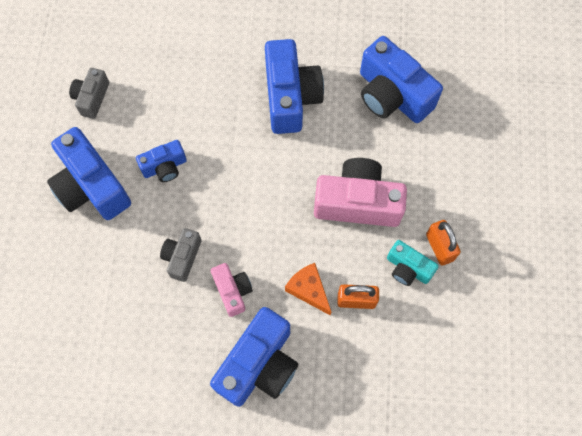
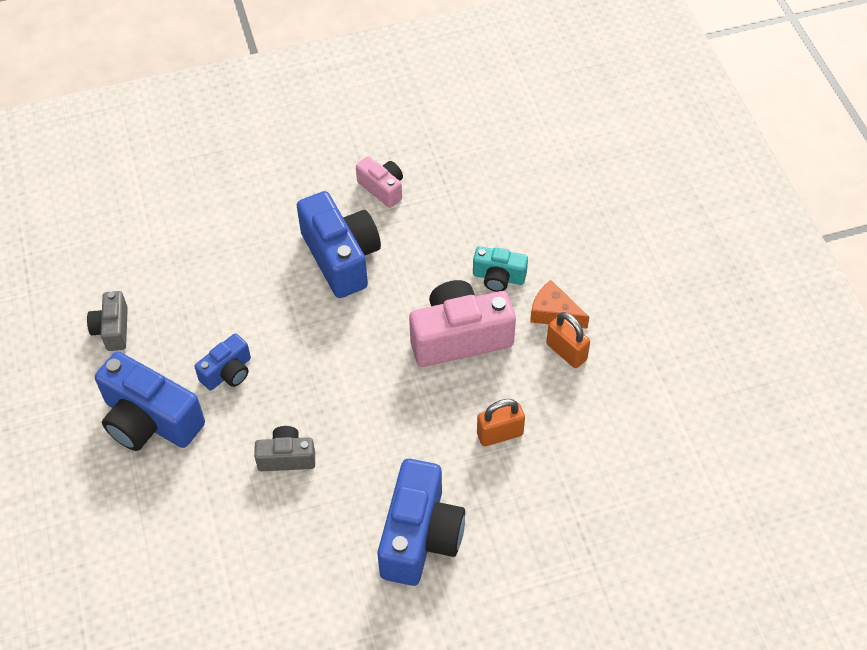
camera: 20 degrees left, 15 degrees down
(182, 257) = (286, 457): grey camera -> grey camera turned 90 degrees clockwise
(232, 291) = (359, 472): pink camera -> pink camera (382, 188)
(308, 290) = (443, 442): orange cheese -> orange cheese (554, 313)
(392, 95) = (452, 221): blue camera -> none
(408, 268) = (542, 384): turquoise camera -> turquoise camera (498, 277)

